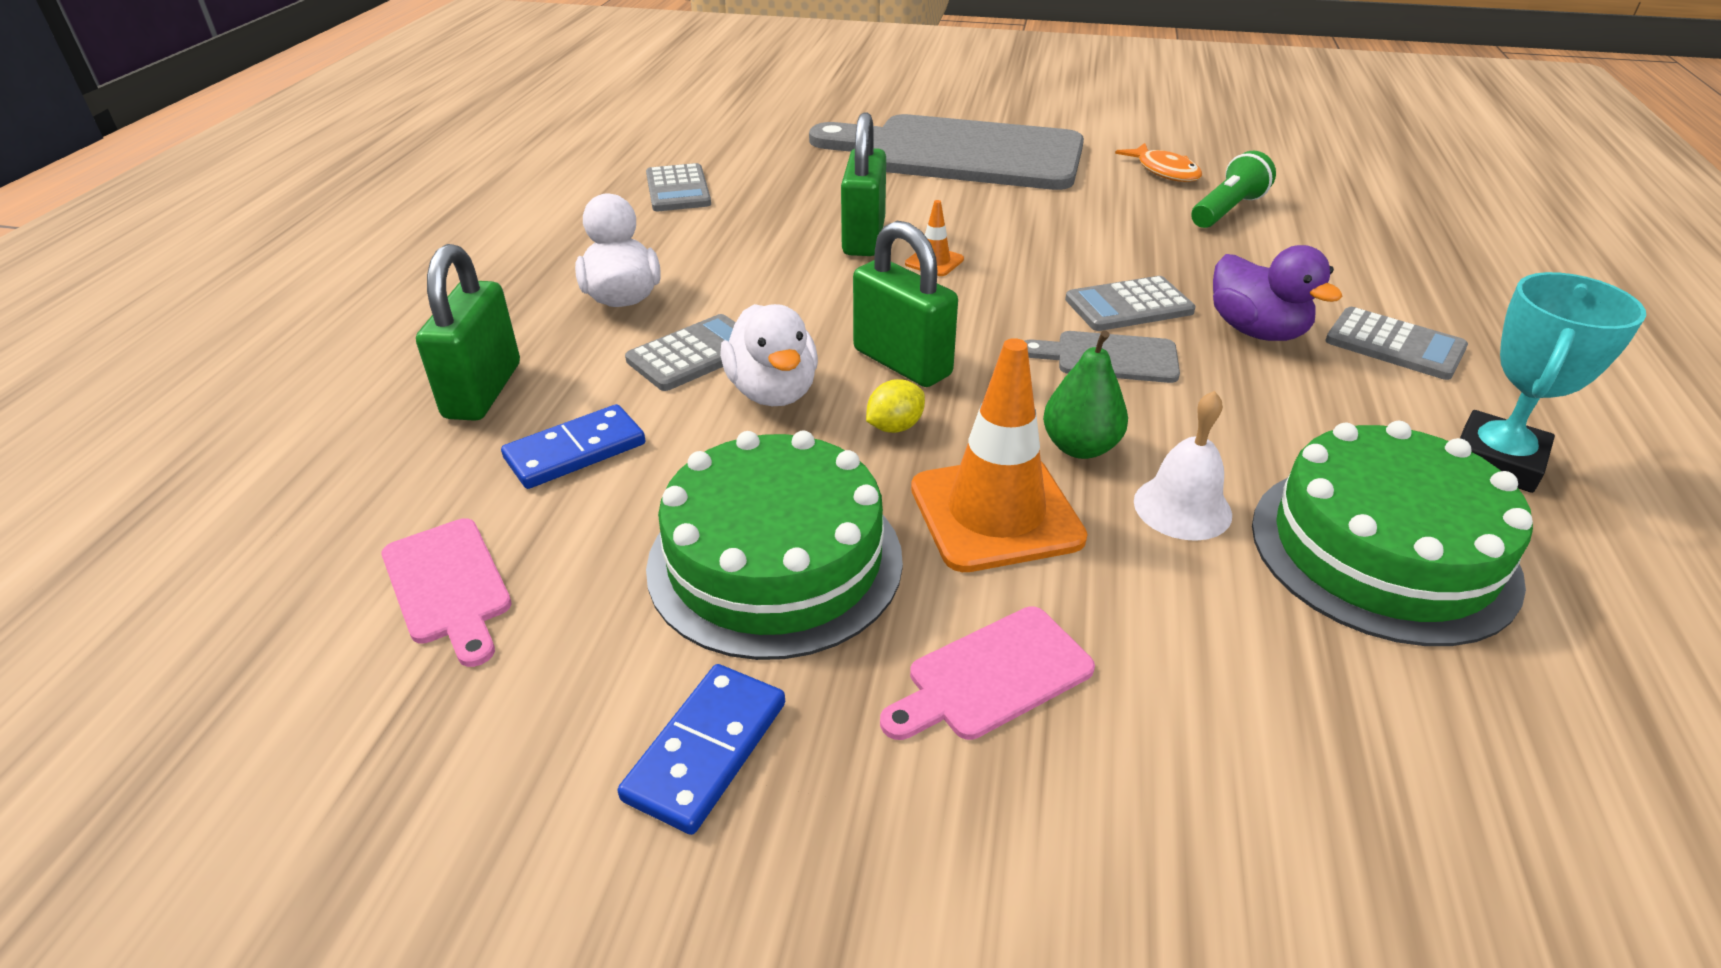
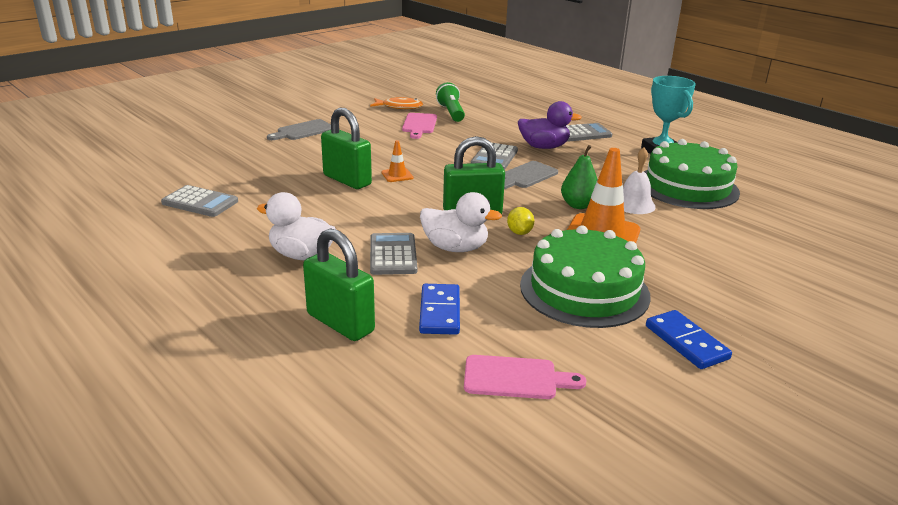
camera: 55 degrees left, 10 degrees down
(960, 153) = (303, 131): grey cutting board -> grey cutting board, size x0.40
(992, 676) = (692, 272): pink cutting board -> pink cutting board (419, 125)

